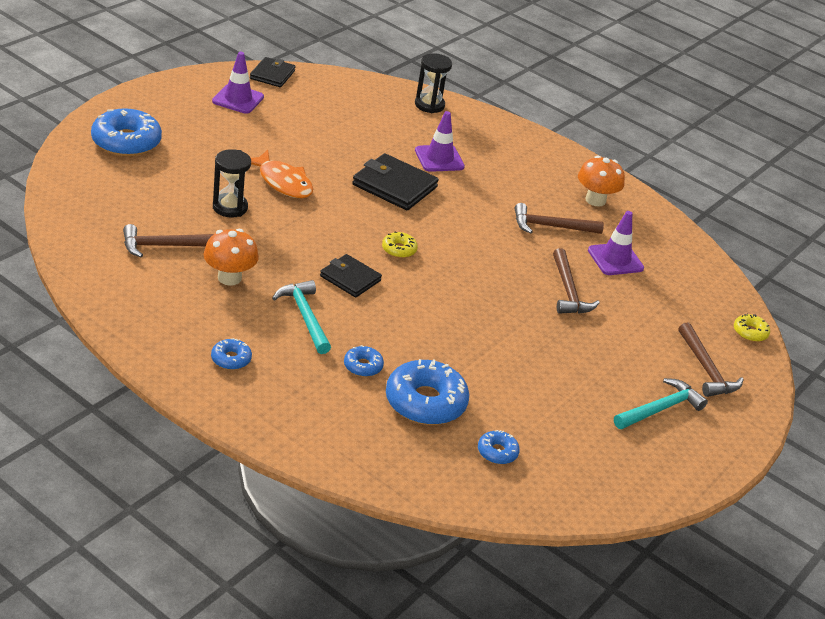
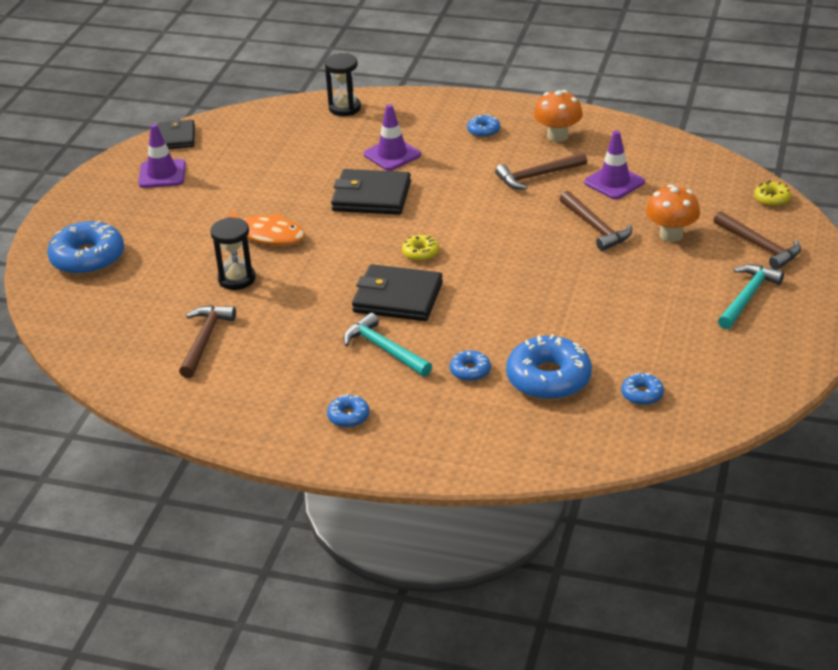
camera: 15 degrees left, 0 degrees up
(165, 246) = (205, 340): brown hammer -> brown hammer turned 135 degrees clockwise
(229, 278) = (288, 344): orange mushroom -> orange mushroom (671, 235)
(350, 278) = (398, 297): black wallet -> black wallet, size x1.55
(533, 170) = (483, 131): none -> blue donut

